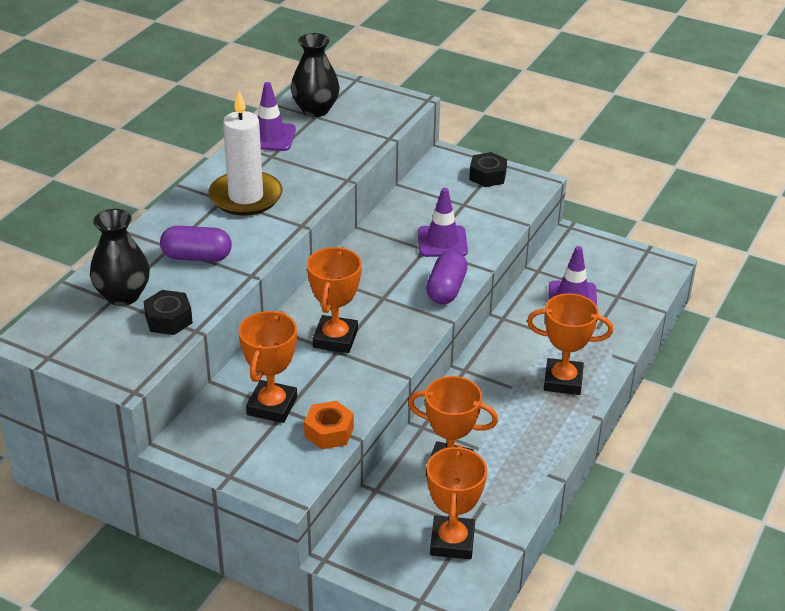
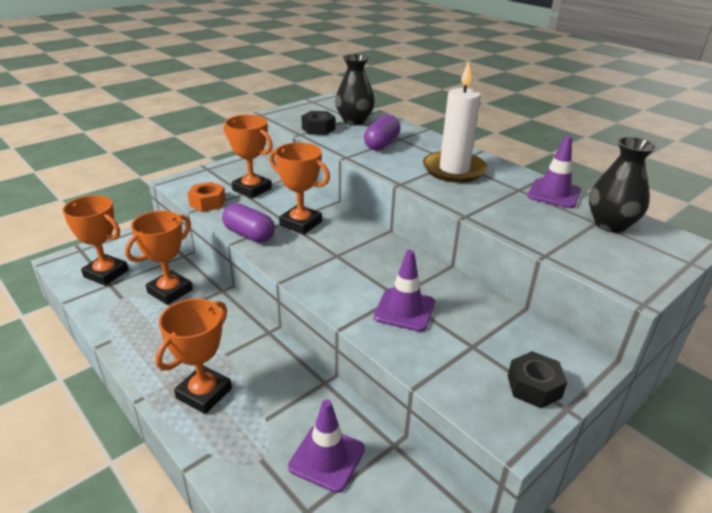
camera: 110 degrees right, 5 degrees down
(446, 289) = (325, 291): purple capsule -> purple capsule (249, 235)

